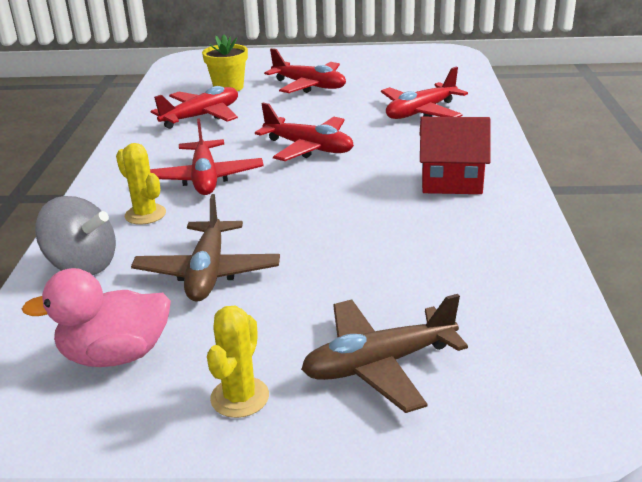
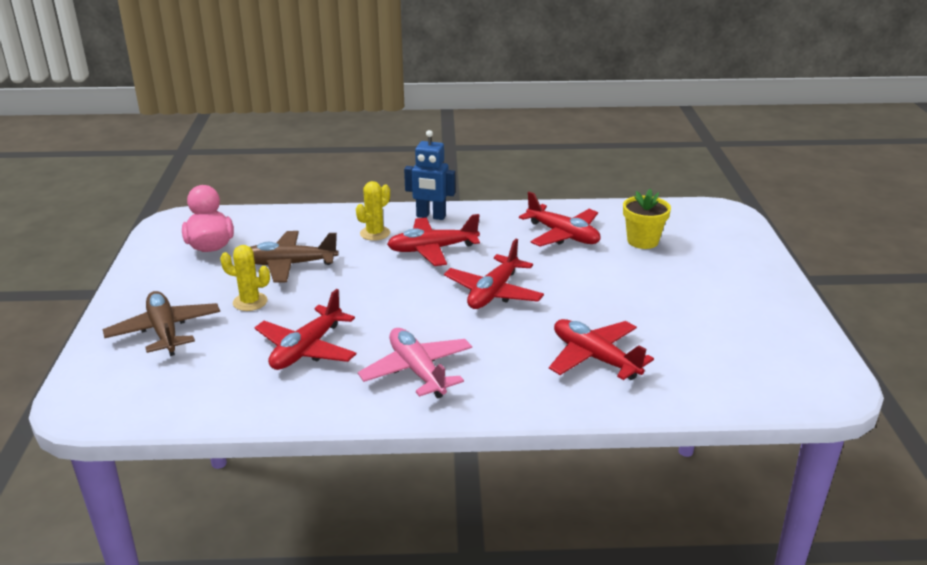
camera: 85 degrees right, 0 degrees up
(83, 265) = (310, 222): grey spinning top -> none
(118, 180) = (431, 216): none -> blue robot
(240, 397) = (156, 286): yellow cactus -> yellow cactus (250, 302)
(309, 86) = (660, 286): red plane -> red plane (306, 349)
(451, 182) = (417, 371): red house -> pink plane

